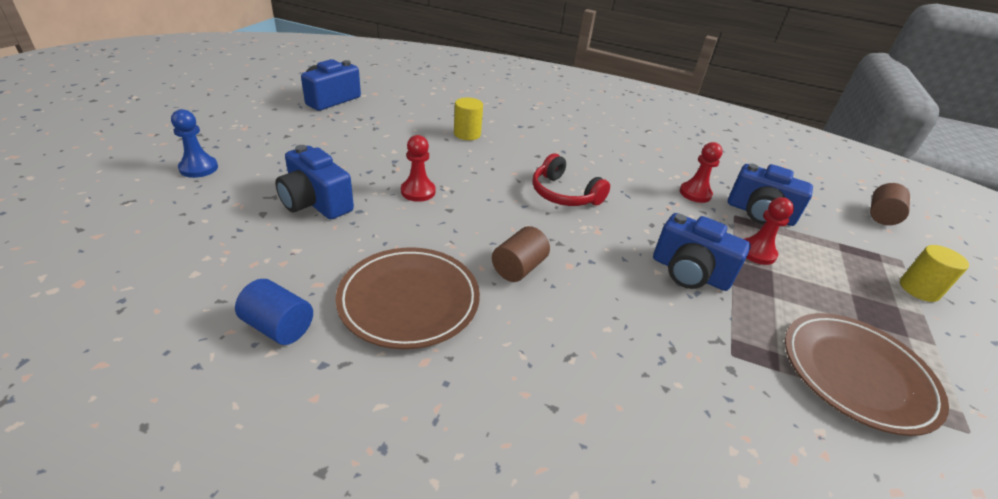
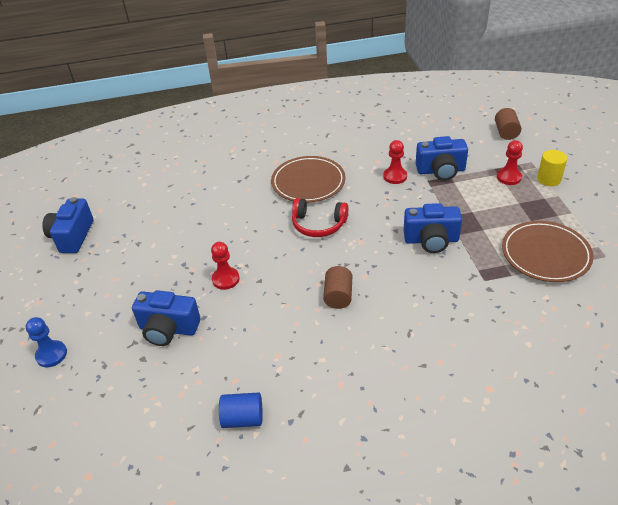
camera: 25 degrees left, 5 degrees up
(409, 300) = (297, 356): brown plate -> brown plate (308, 182)
(467, 134) = (209, 210): yellow cylinder -> none
(757, 252) = (457, 203): red pawn -> red pawn (509, 177)

